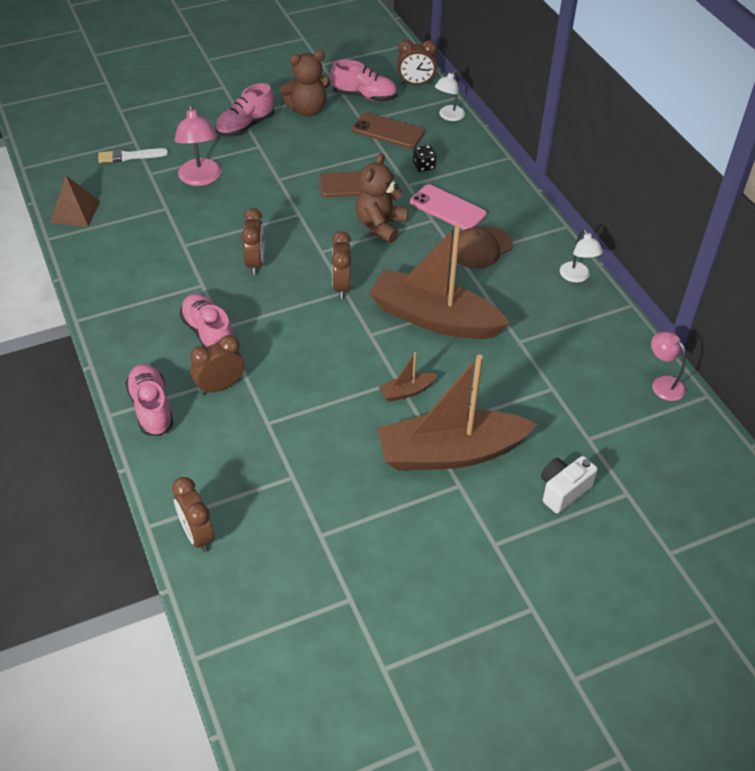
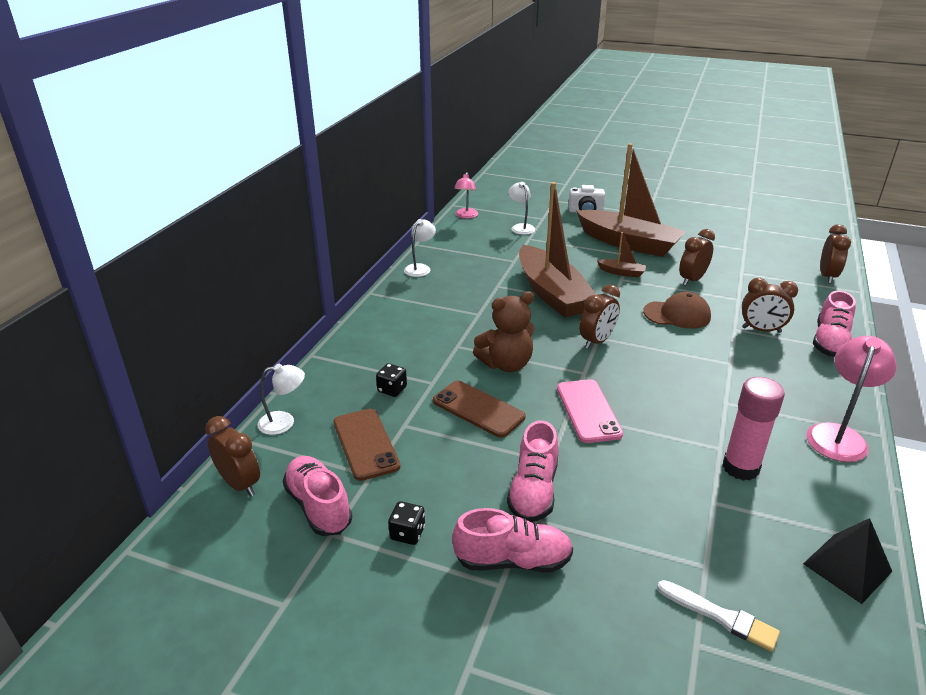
camera: 135 degrees left, 15 degrees down
(75, 211) = (847, 567): brown pyramid -> black pyramid
(162, 238) = (740, 468): none -> pink glue stick
(201, 179) = (641, 515): pink lamp -> pink lamp (838, 435)
(208, 333) = (747, 364): pink shoe -> pink shoe (533, 491)
(255, 263) = (656, 394): brown clock -> brown clock (692, 280)
(307, 110) = (407, 533): brown teddy bear -> black dice
(447, 208) = (431, 347): pink phone -> pink phone (588, 411)
(481, 248) = (452, 311): brown cap -> brown cap (677, 314)
(585, 403) = (521, 227): none -> white lamp

